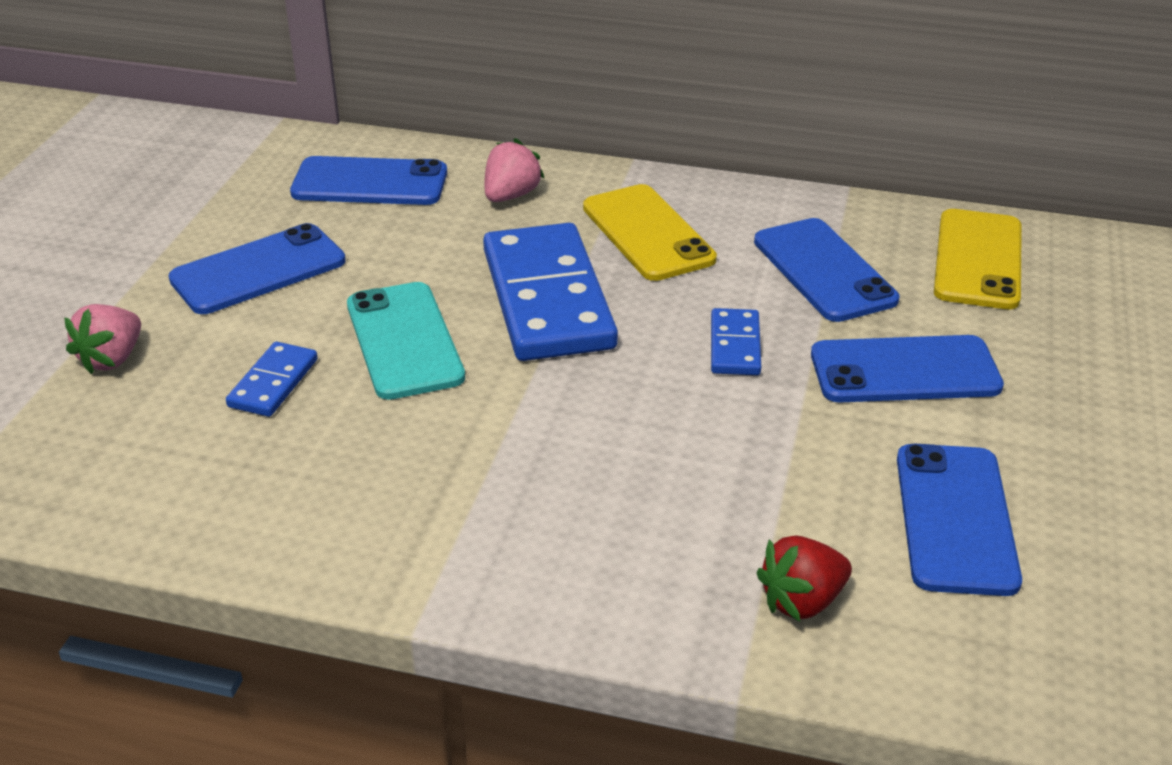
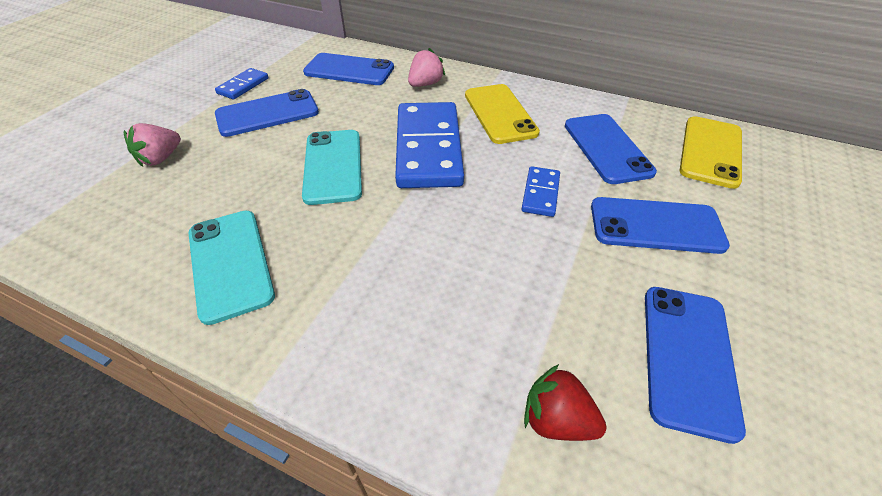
camera: 10 degrees right, 10 degrees up
(273, 383) = (244, 185): blue domino -> blue domino (243, 86)
(305, 489) = (230, 263): none -> turquoise phone
(802, 601) = (556, 419): red strawberry -> red strawberry turned 45 degrees clockwise

